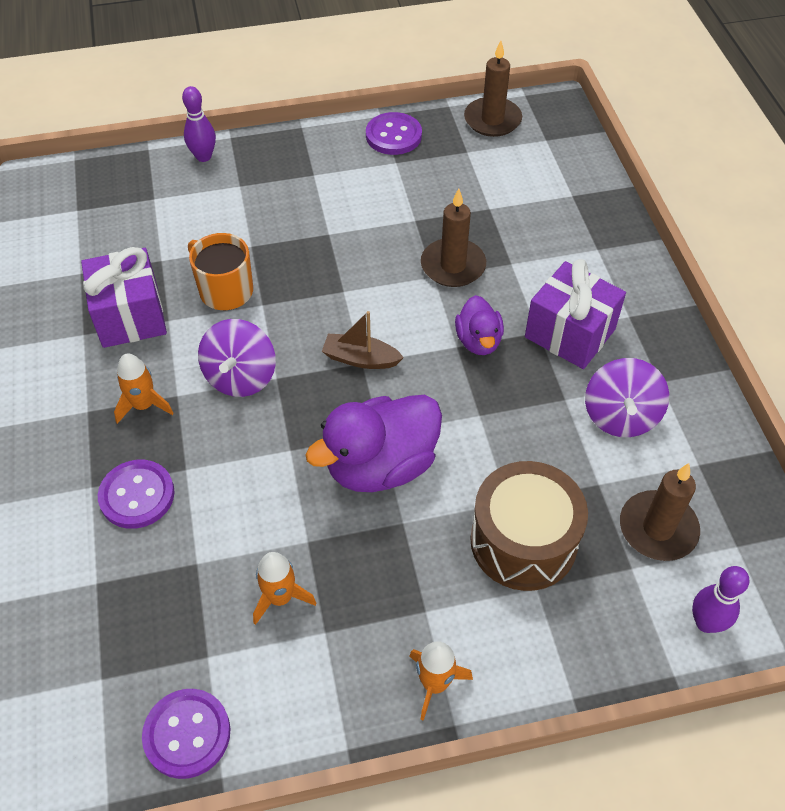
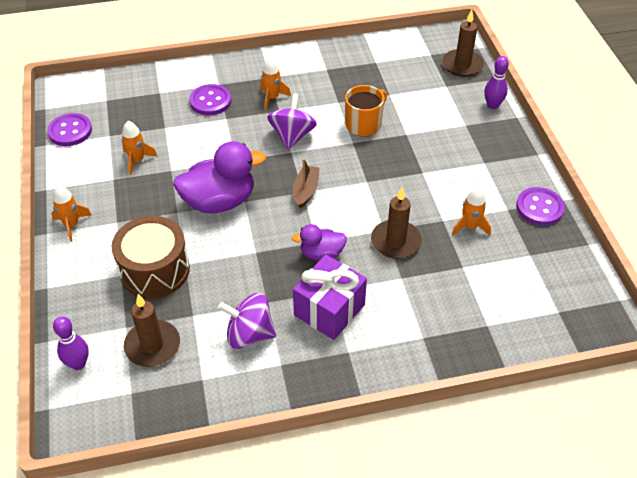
camera: 90 degrees right, 5 degrees down
(130, 316) = (341, 86): purple gift -> none
(241, 377) = (292, 136): purple spinning top -> purple spinning top turned 90 degrees clockwise
(381, 465) = (219, 201): purple duck -> purple duck turned 105 degrees clockwise
(425, 197) = (470, 227): none -> orange rocket
(492, 120) = (576, 274): brown candle -> brown candle (462, 65)

